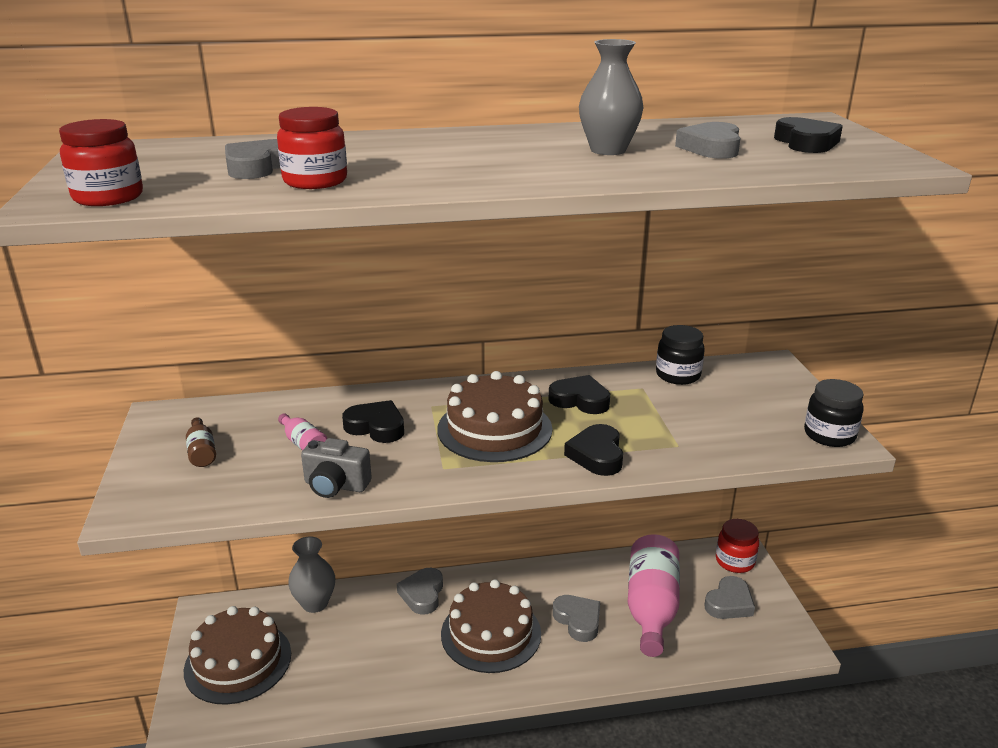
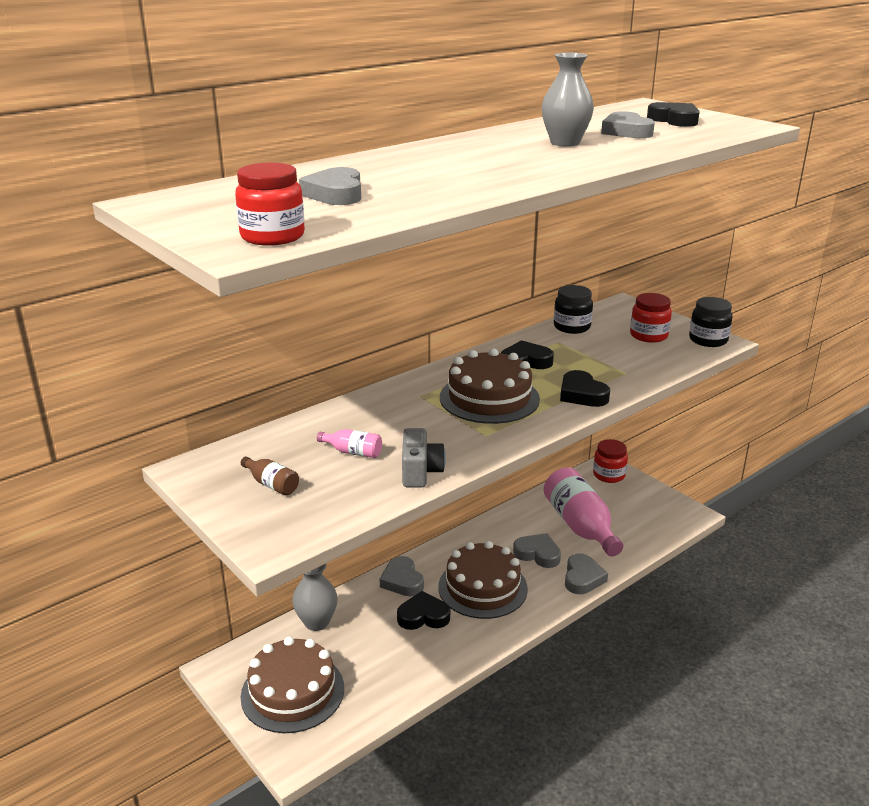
camera: 30 degrees left, 0 degrees up
(315, 181) = (411, 196): red jar -> red jar (648, 335)
(335, 485) = (420, 472): grey camera -> grey camera turned 75 degrees counterclockwise
(376, 427) = (396, 423): black heart -> black heart (423, 616)
(729, 603) = (628, 504): grey heart -> grey heart (582, 578)

